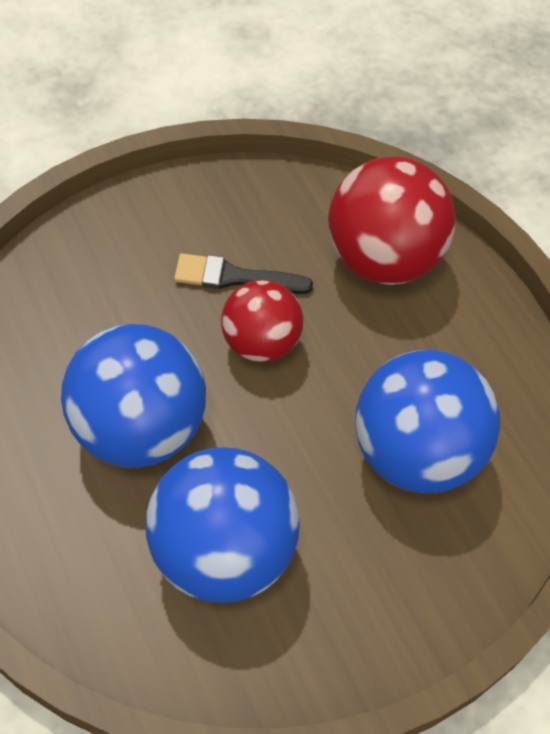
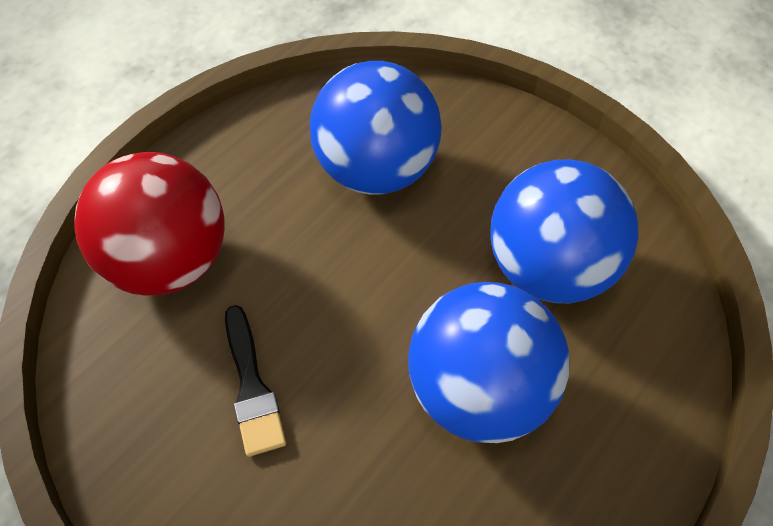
camera: 110 degrees left, 0 degrees up
(260, 343) = (324, 327): red ball -> none

